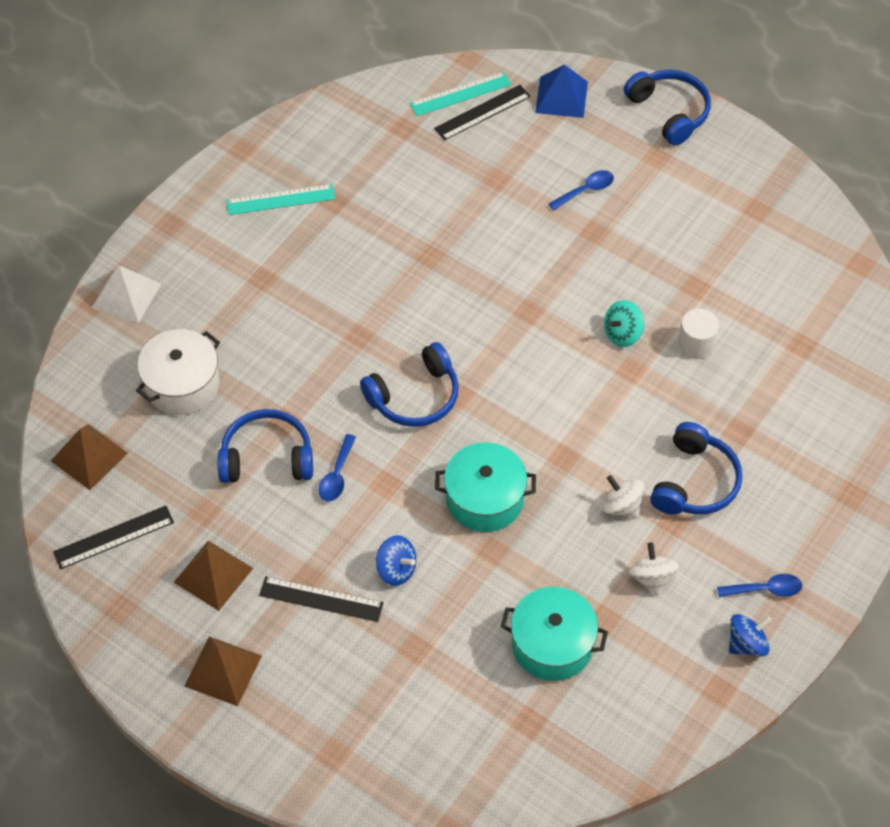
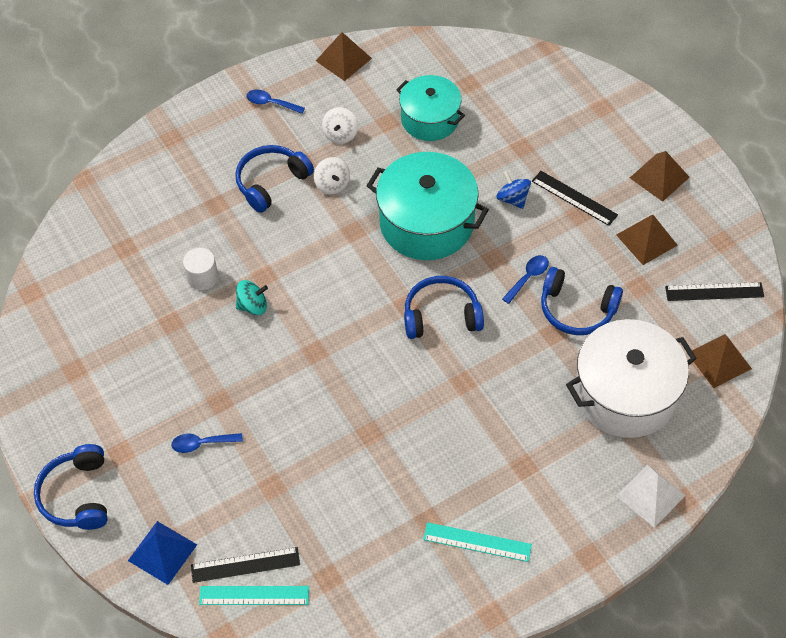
camera: 155 degrees left, 0 degrees up
(182, 384) = (625, 394): white pot -> white pot, size x1.55
(484, 499) = (426, 223): turquoise pot -> turquoise pot, size x1.55
(715, 695) = (343, 59): none -> brown pyramid
(747, 643) = (304, 78): blue spinning top -> none

